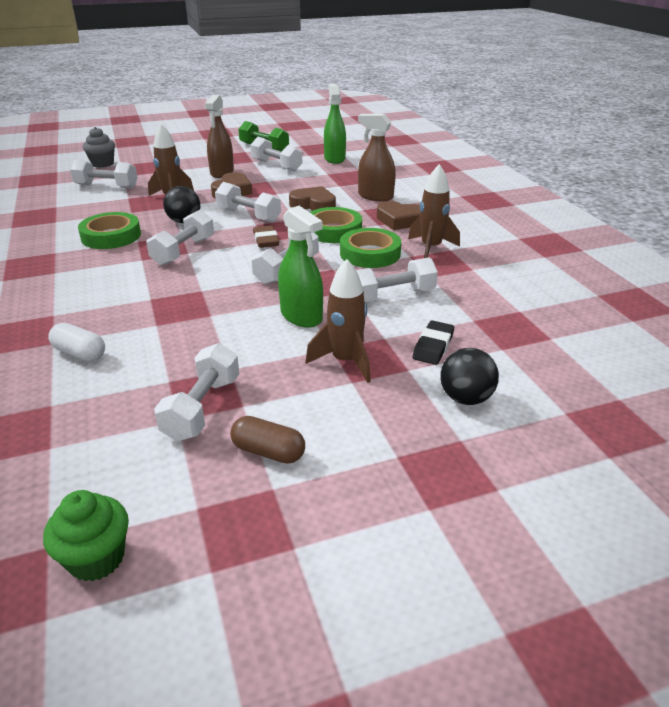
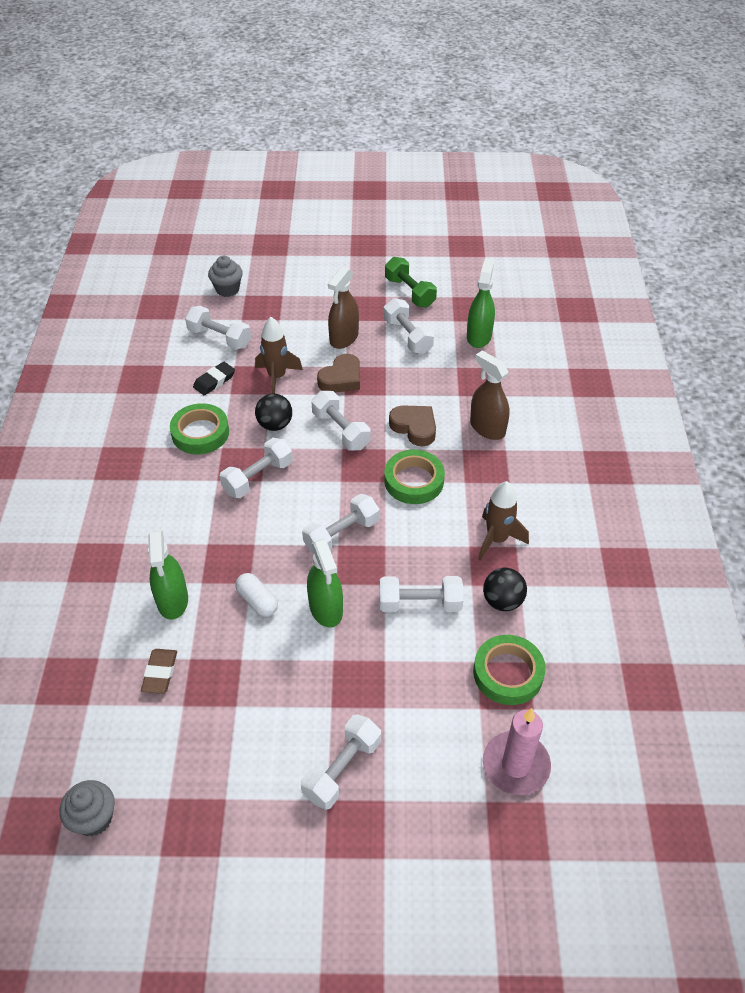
camera: 20 degrees right, 15 degrees up
(80, 353) = (132, 602): white capsule -> white capsule (257, 601)
(96, 558) = (94, 818): green cupcake -> grey cupcake
(128, 343) = (172, 600): none -> green spray bottle
(202, 408) = (205, 698): white dumbbell -> white dumbbell (342, 769)
(266, 240) = (341, 480): brown eraser -> brown eraser (160, 673)
(268, 452) = (236, 762): brown capsule -> none
(345, 361) = (337, 680): brown rocket -> none
(370, 253) = (431, 531): green tape -> green tape (508, 673)
(400, 220) = (491, 481): brown heart -> none
(433, 346) = (421, 685): black eraser -> black eraser (214, 381)
(465, 398) = (413, 757): black ball -> black ball (502, 601)
(570, 379) = (515, 765): none -> pink candle

